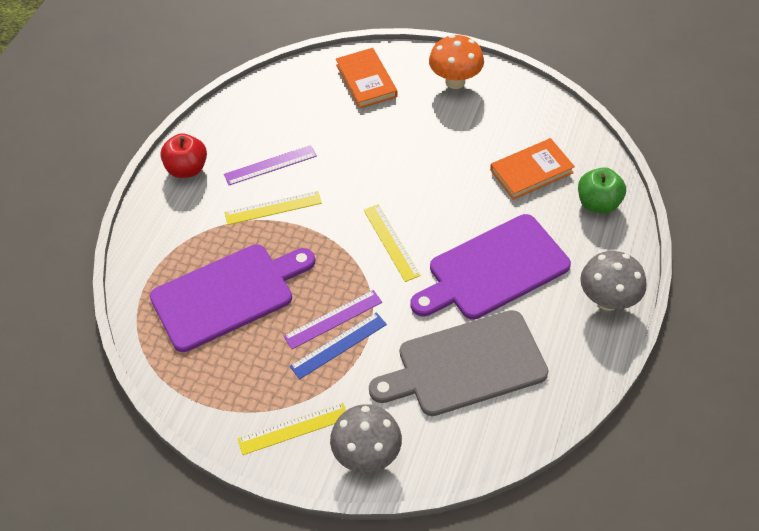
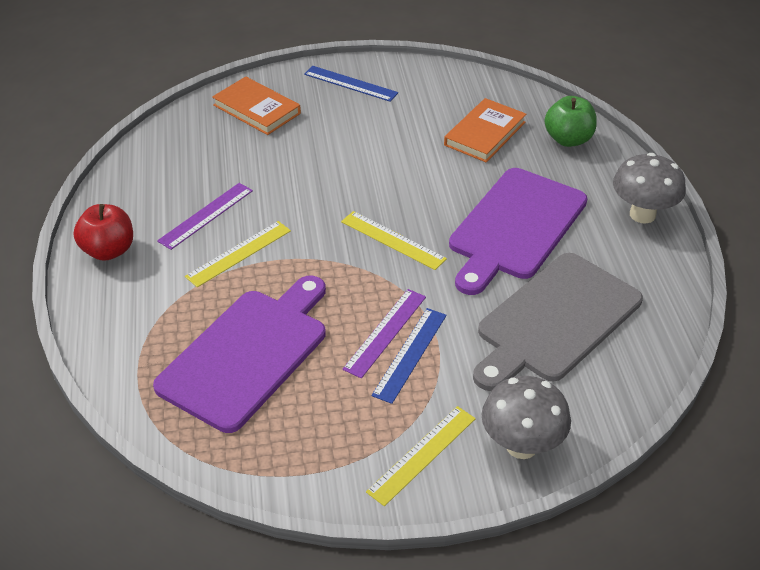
camera: 30 degrees left, 10 degrees down
(455, 81) = (350, 83): orange mushroom -> blue ruler

